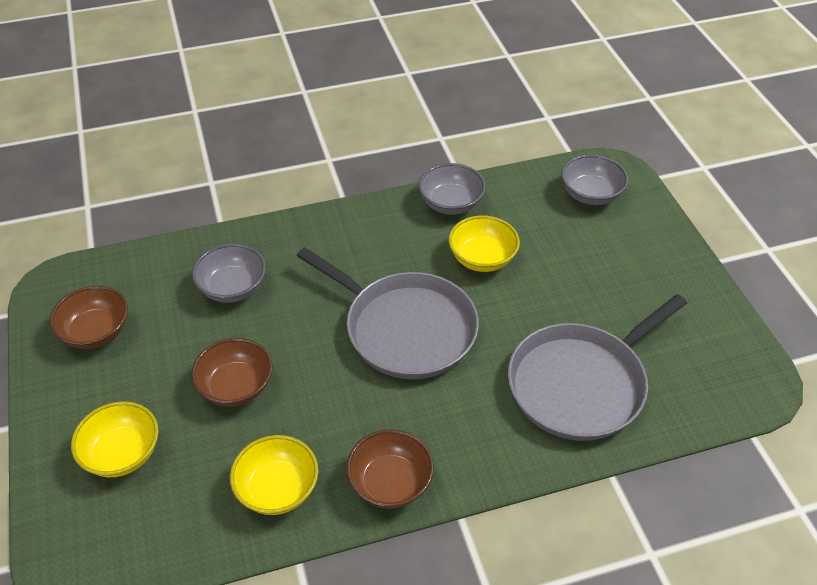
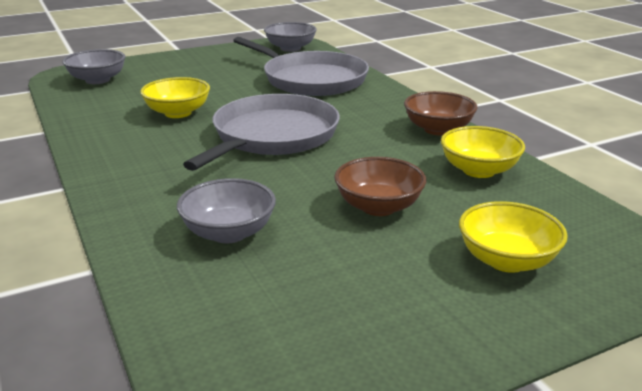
camera: 100 degrees left, 20 degrees down
(96, 332) = (334, 332): brown bowl -> none
(451, 204) = (95, 129): grey bowl -> grey bowl (290, 48)

